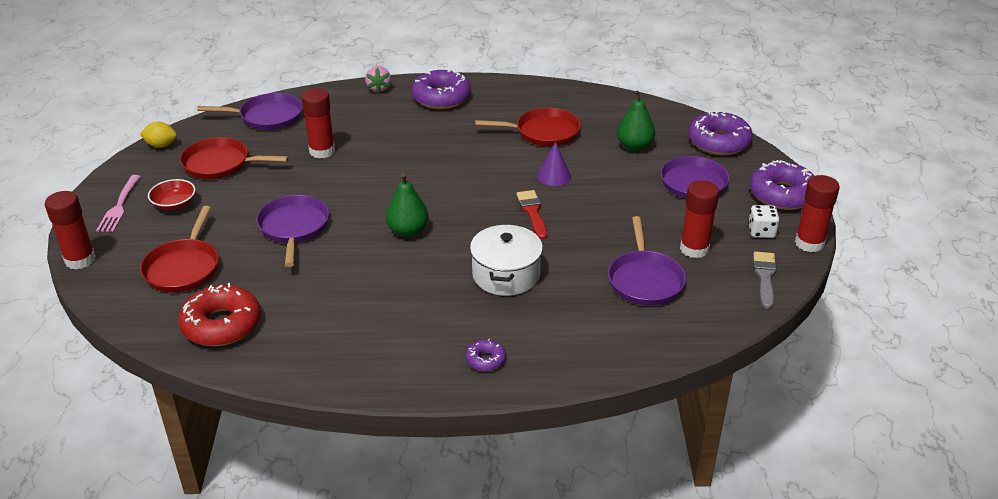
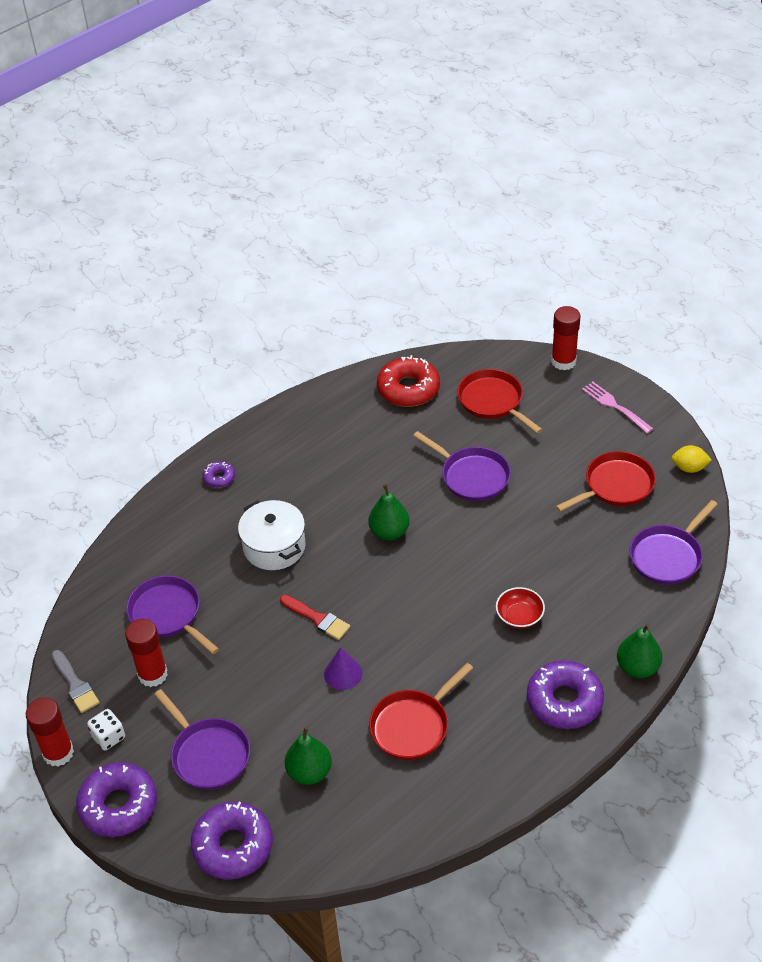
camera: 140 degrees right, 10 degrees up
(161, 145) = (689, 468): yellow lemon -> yellow lemon turned 45 degrees clockwise
(174, 204) = (583, 433): red bowl -> red bowl (519, 616)
(322, 151) = (564, 555): red glue stick -> none
(379, 88) = (637, 667): pink strawberry -> green pear

